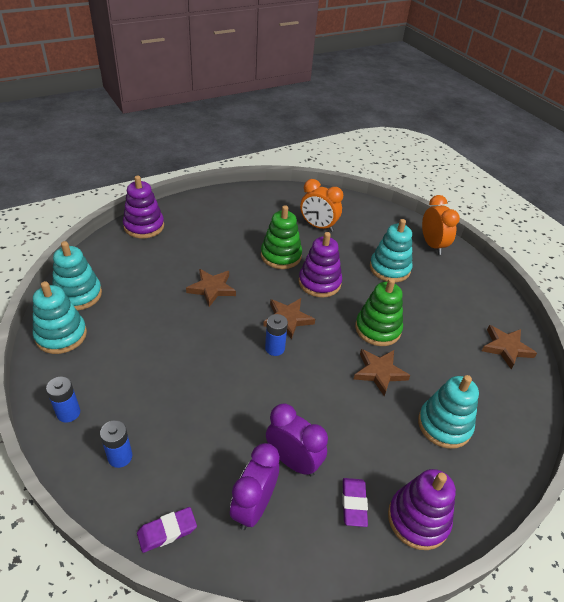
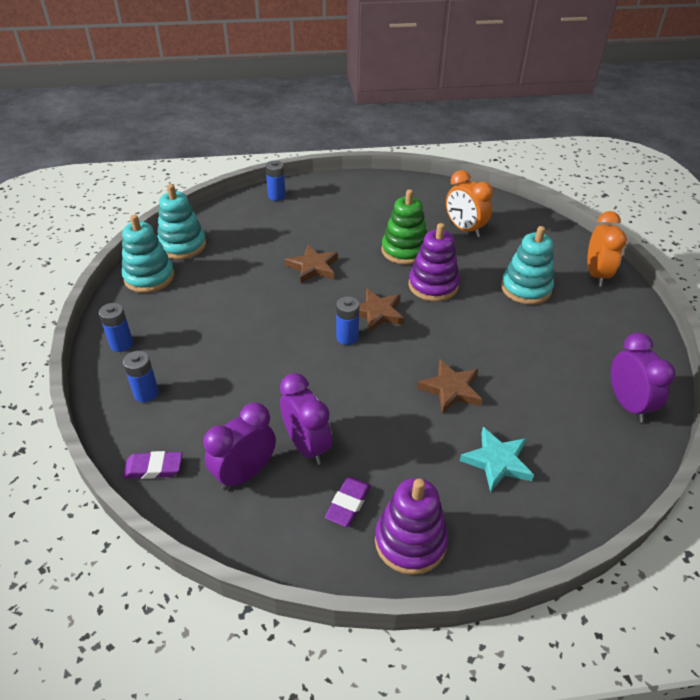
camera: 25 degrees right, 0 degrees up
(144, 226) = (276, 196): purple stacking toy -> blue battery
(378, 329) = (474, 346): green stacking toy -> none
(444, 425) = (497, 461): turquoise stacking toy -> turquoise star
(506, 348) = (627, 404): brown star -> purple clock

